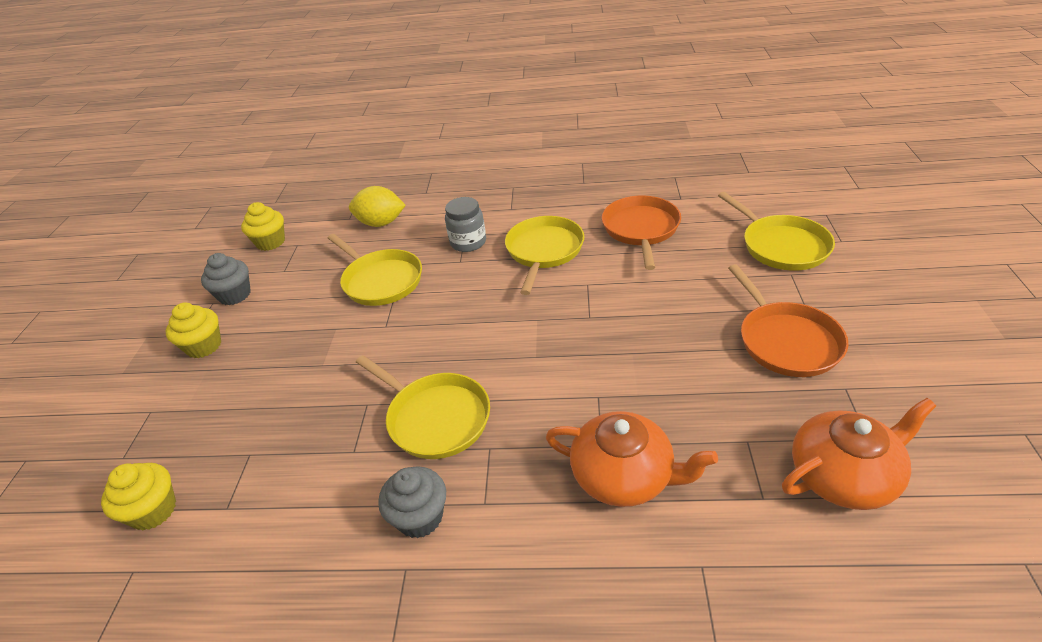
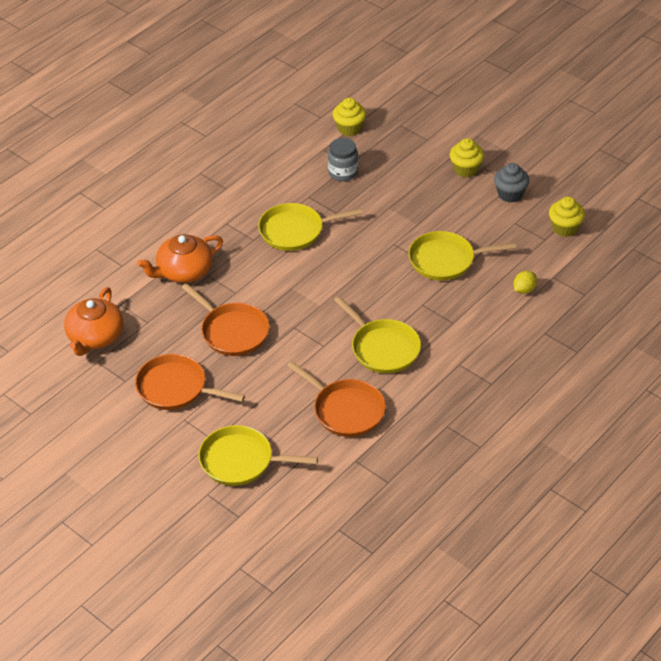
camera: 125 degrees right, 5 degrees up
(381, 223) = (524, 290): yellow lemon -> yellow lemon, size x0.60
(420, 517) = (244, 202): grey cupcake -> none
(468, 242) = (440, 319): grey jar -> grey jar (343, 172)
(655, 355) = (232, 331): none -> orange pan

